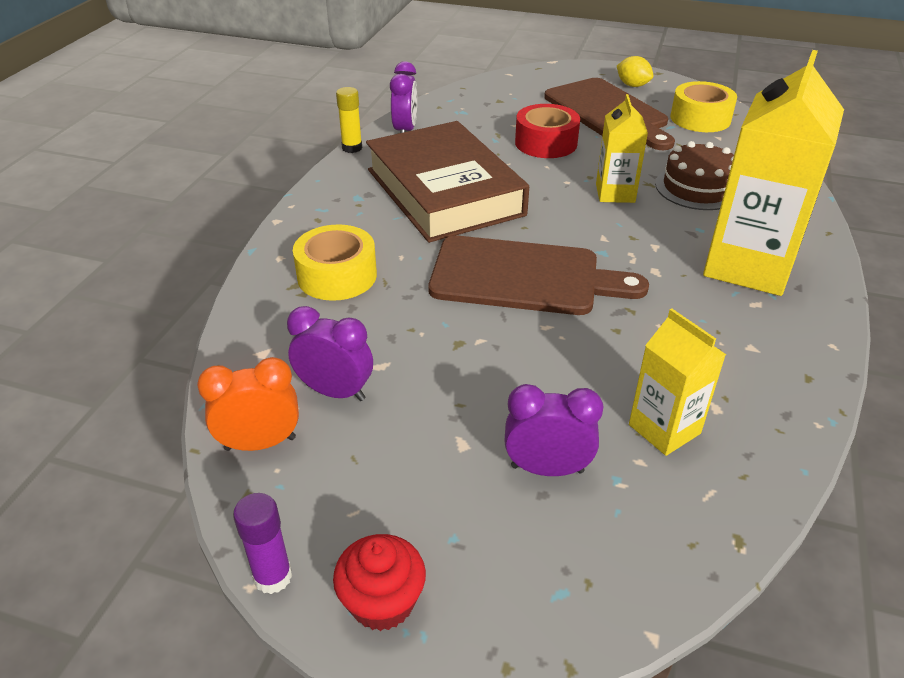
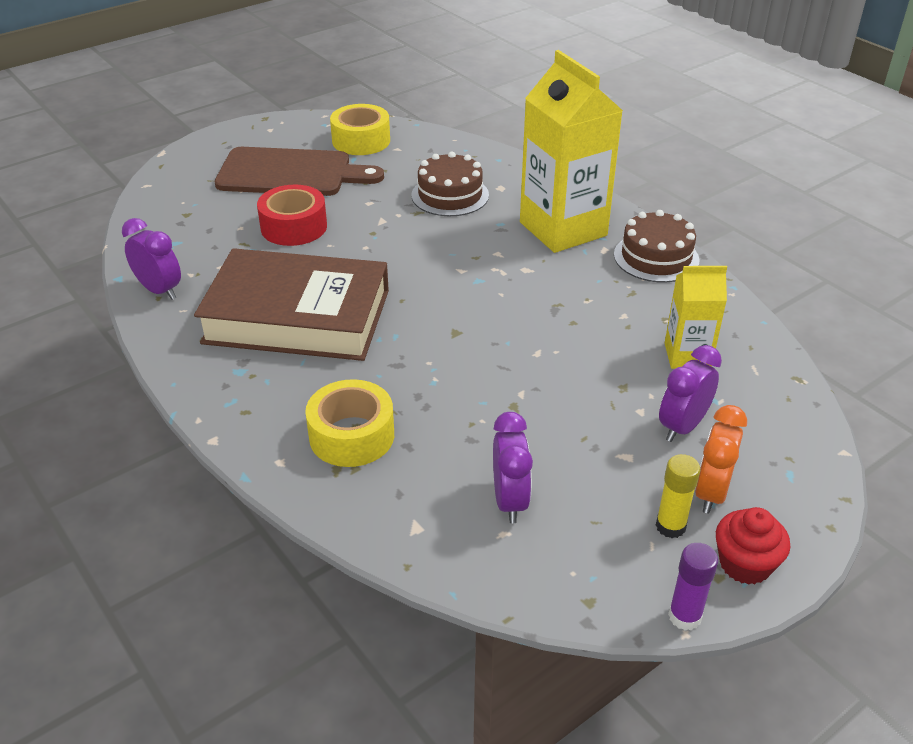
camera: 55 degrees left, 0 degrees up
(260, 443) = (534, 572): orange clock -> orange clock (711, 492)
(335, 392) = (510, 501): purple clock -> purple clock turned 120 degrees clockwise
(352, 148) = (144, 337): yellow glue stick -> yellow glue stick (670, 526)
(524, 277) = (467, 333): brown cutting board -> none
(615, 193) = (410, 234): yellow carton -> none
(632, 85) = (266, 139): yellow lemon -> none
(796, 342) = (656, 257): none -> brown cake

